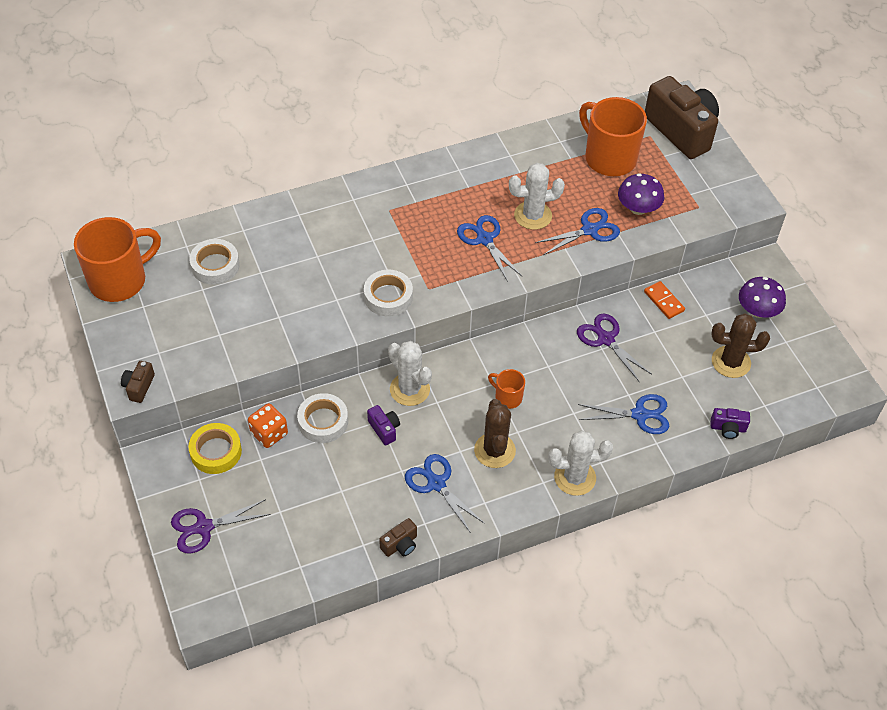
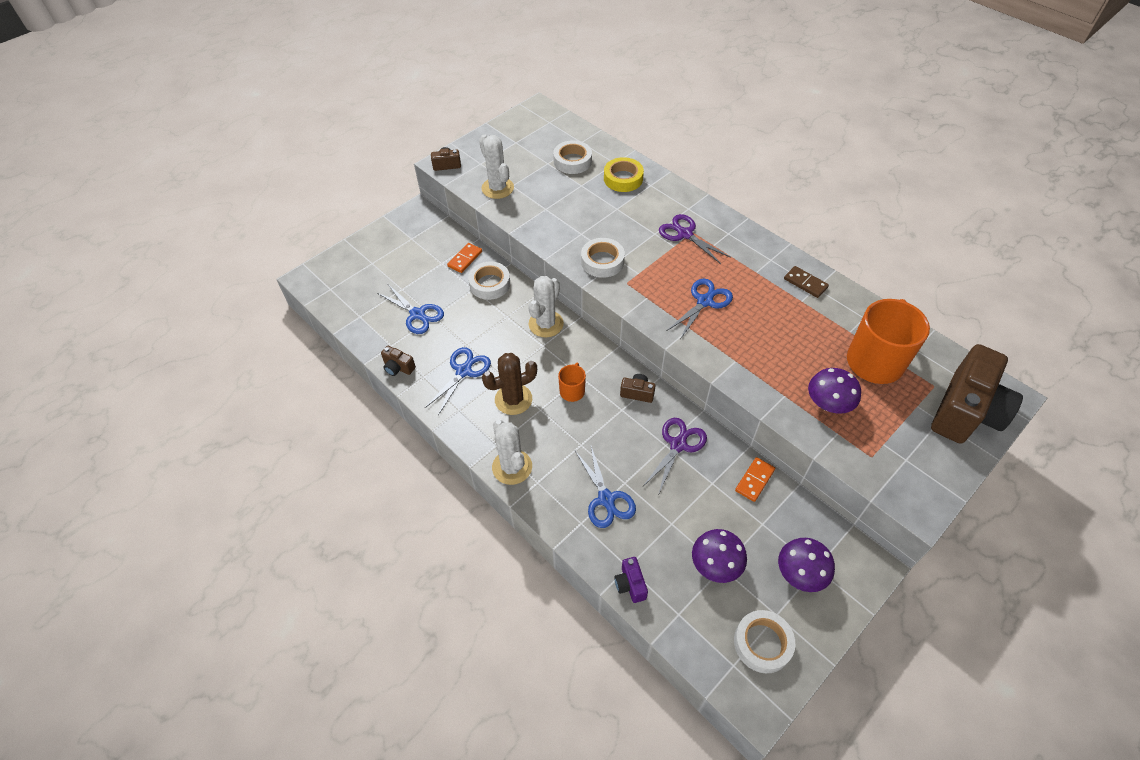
camera: 70 degrees right, 0 degrees up
(120, 280) = (531, 124): orange mug -> none
(204, 527) = (373, 255): purple scissors -> purple scissors (685, 234)
(216, 452) = (437, 238): yellow tape -> yellow tape (623, 179)
(269, 433) = (465, 259): orange dice -> orange domino
(384, 429) = (500, 321): purple camera -> none
(501, 160) = (805, 283): none -> brown domino
(533, 215) = (757, 326): white cactus -> white cactus (497, 188)
(535, 346) = (637, 393): none -> brown camera
(589, 230) = (771, 373): blue scissors -> blue scissors (417, 314)
(731, 362) = (715, 564): brown cactus -> purple mushroom
(806, 361) = (762, 643): none -> white tape

